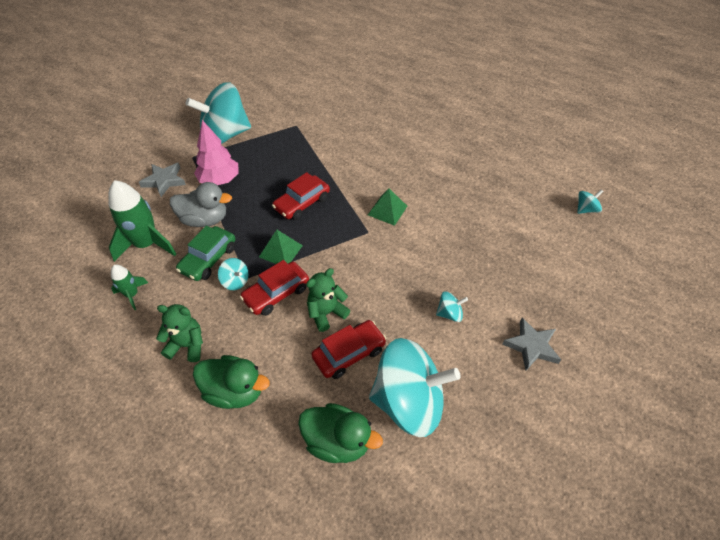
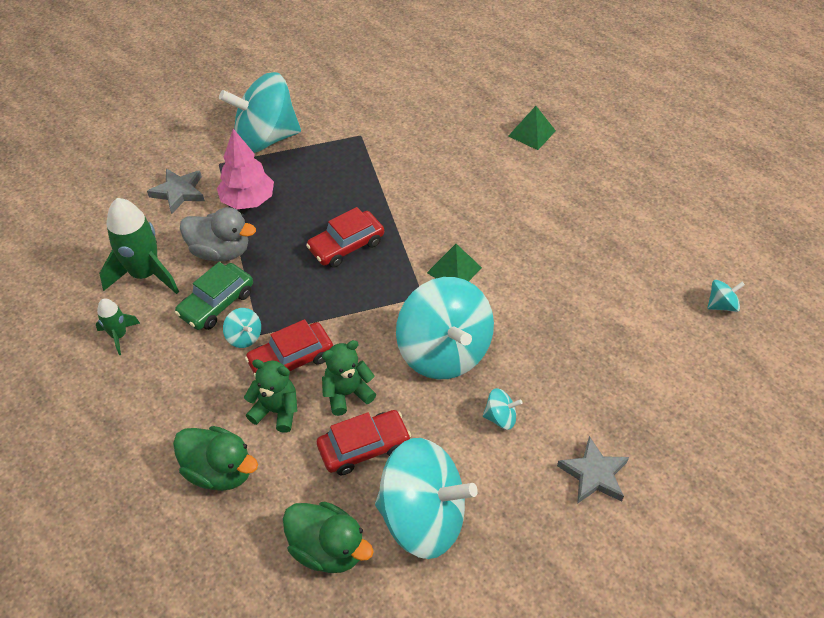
camera: 10 degrees right, 0 degrees up
(187, 345) = (174, 407): green teddy bear -> green teddy bear (276, 411)
(280, 251) = (307, 305): green pyramid -> green pyramid (531, 133)
(394, 270) = (444, 351): none -> turquoise spinning top

